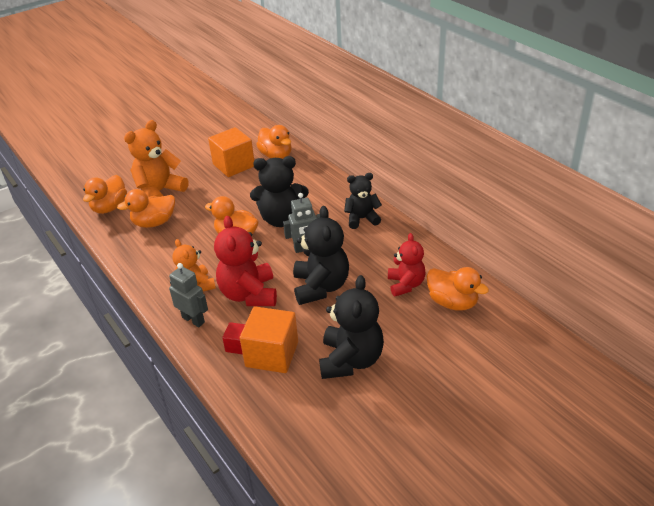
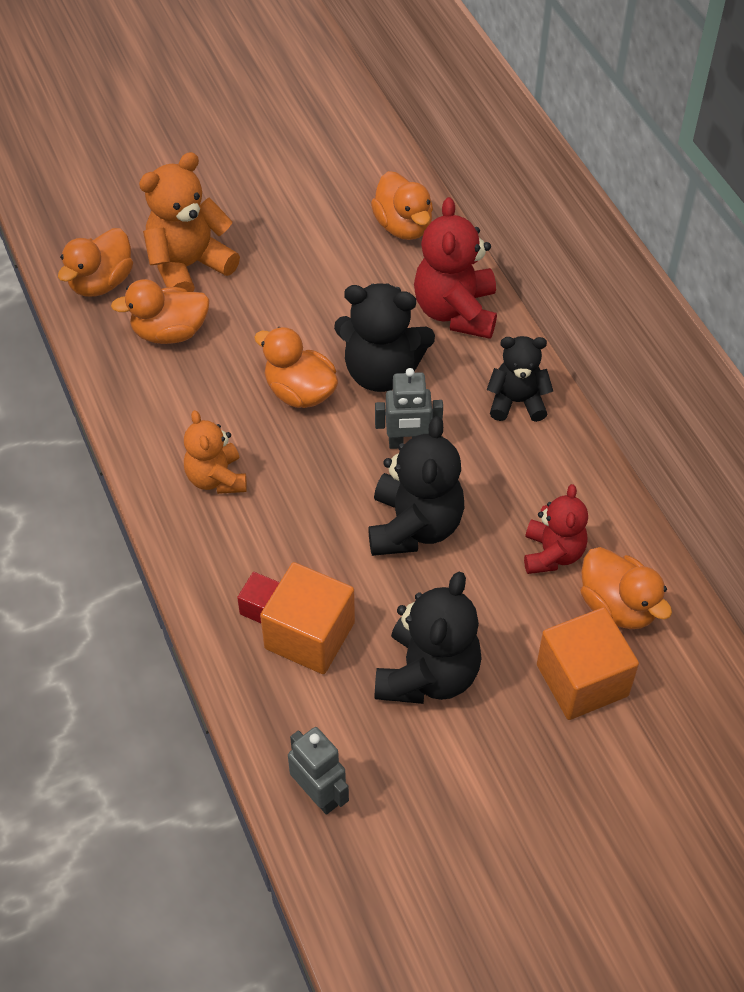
camera: 10 degrees right, 15 degrees up
(193, 320) = (201, 543): grey robot -> grey robot (319, 794)
(234, 165) = (325, 233): orange cube -> orange cube (582, 680)
(249, 294) = (297, 514): red teddy bear -> red teddy bear (456, 311)

